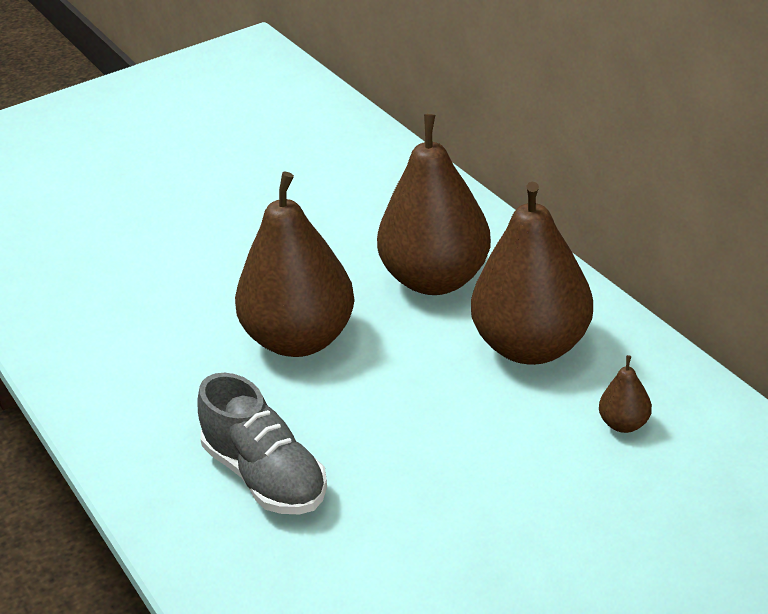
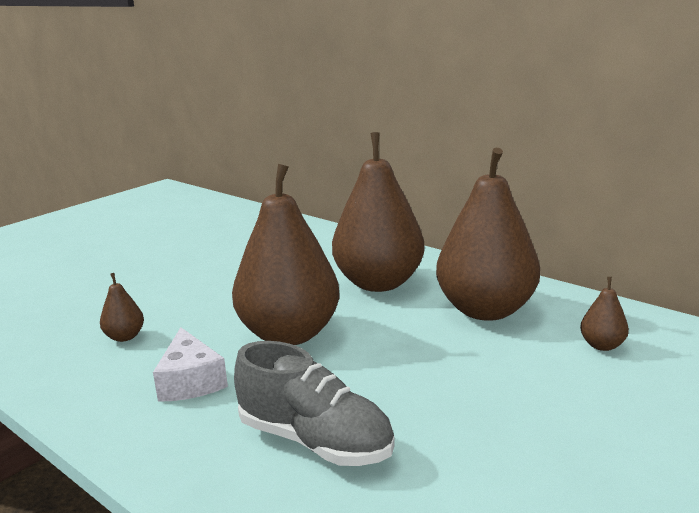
camera: 20 degrees left, 15 degrees down
(135, 309) = (125, 337): none -> brown pear
(180, 382) = (190, 381): none -> white cheese

